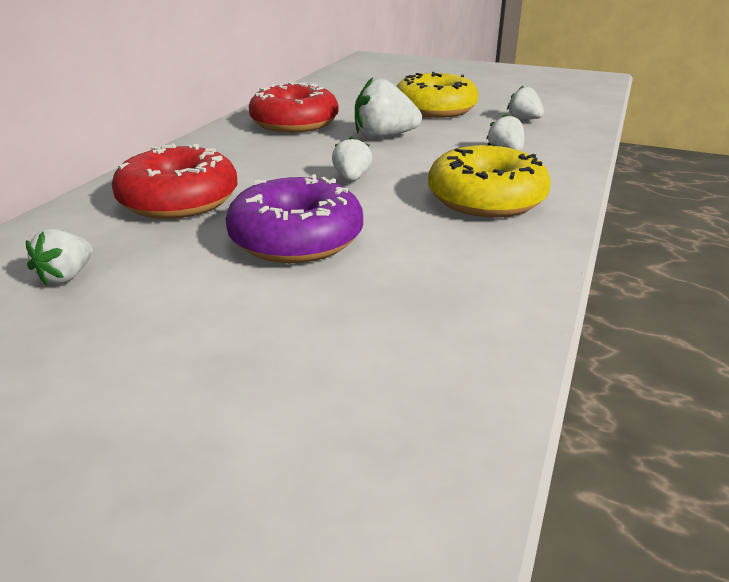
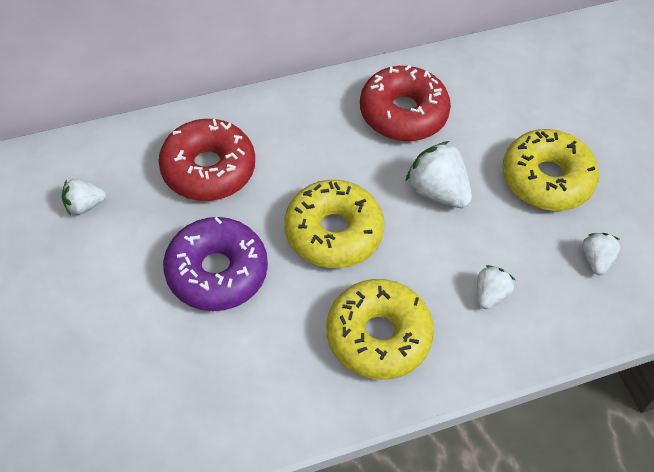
camera: 45 degrees right, 25 degrees up
(352, 178) = (333, 232): white strawberry -> yellow donut

